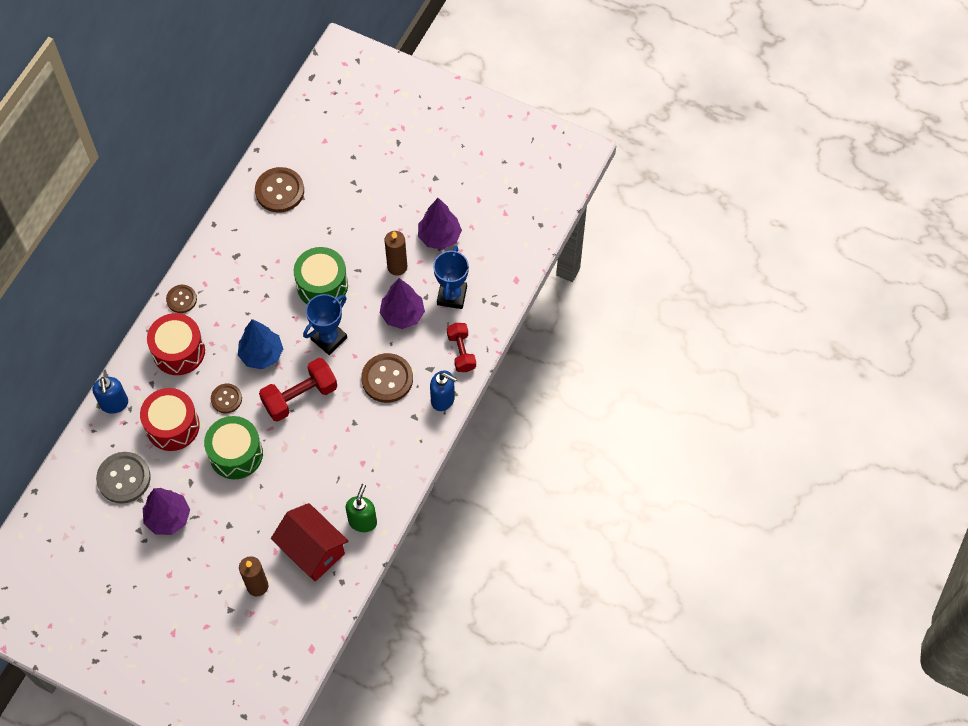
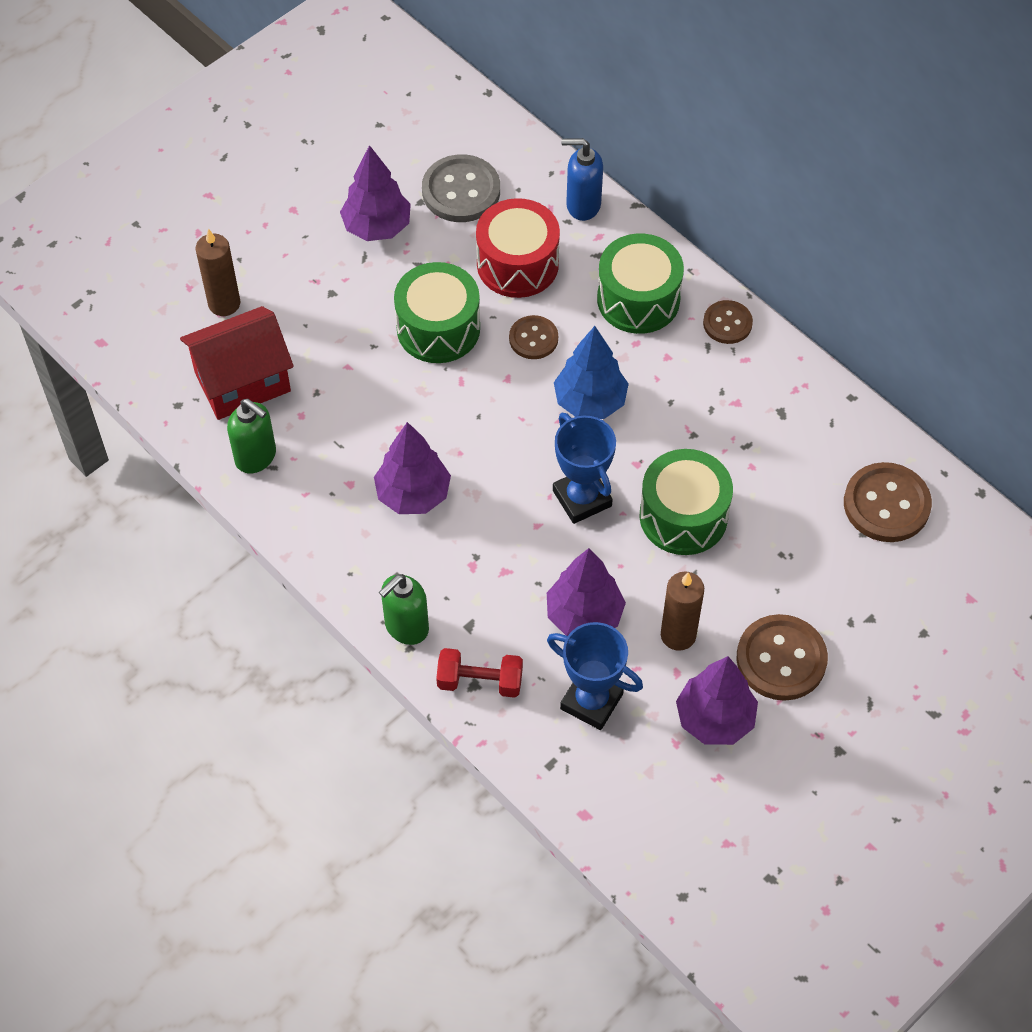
camera: 110 degrees right, 5 degrees down
(179, 351) = (638, 299): red drum -> green drum
(300, 396) = (497, 432): red dumbbell -> none
(357, 426) = (413, 494): none -> purple tree
(387, 379) = (477, 558): brown button -> brown button (781, 659)
(443, 399) = (406, 627): blue soap dispenser -> green soap dispenser

